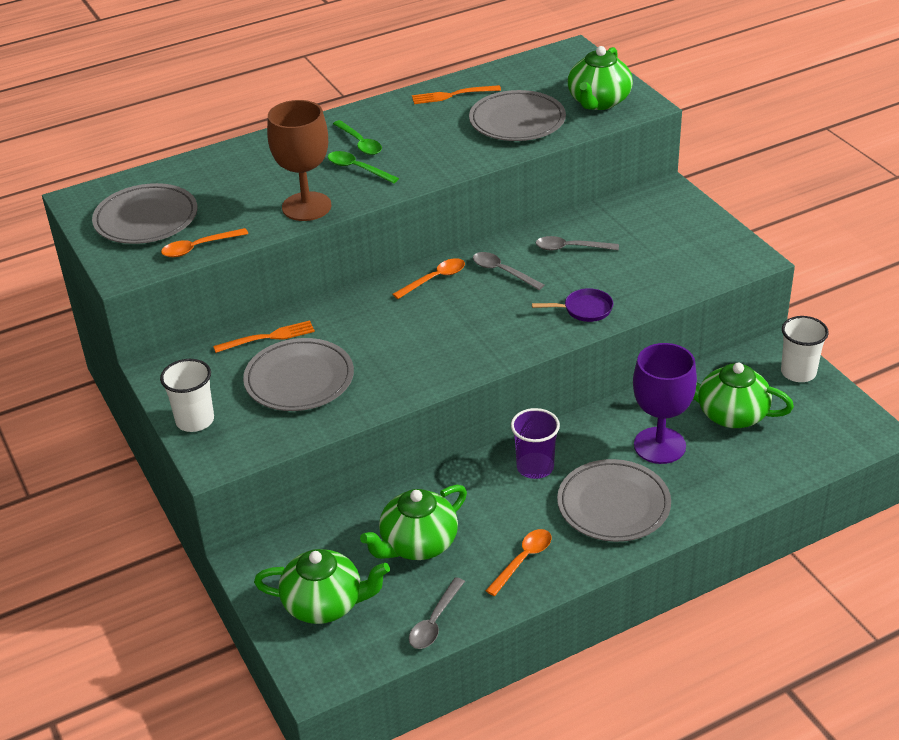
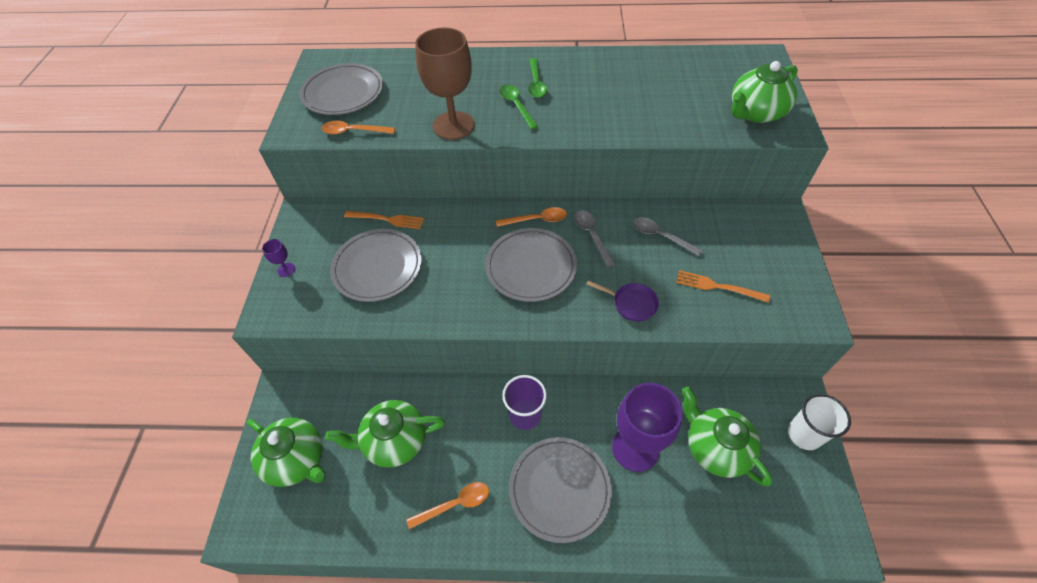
camera: 30 degrees right, 15 degrees up
(195, 420) = (286, 270): white cup -> purple goblet
(434, 621) = (353, 525): grey spoon -> none
(452, 95) = (637, 65): orange fork -> orange fork (717, 287)
(517, 121) = (672, 107): grey plate -> grey plate (531, 267)

